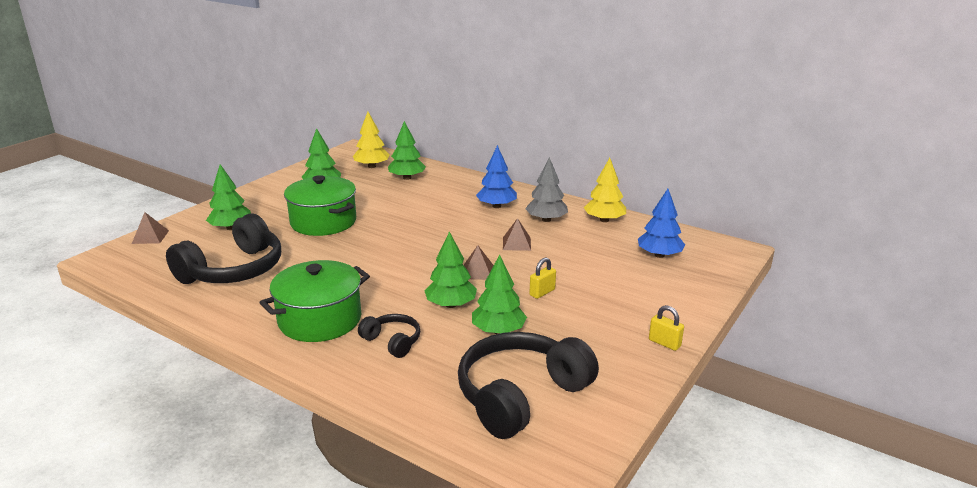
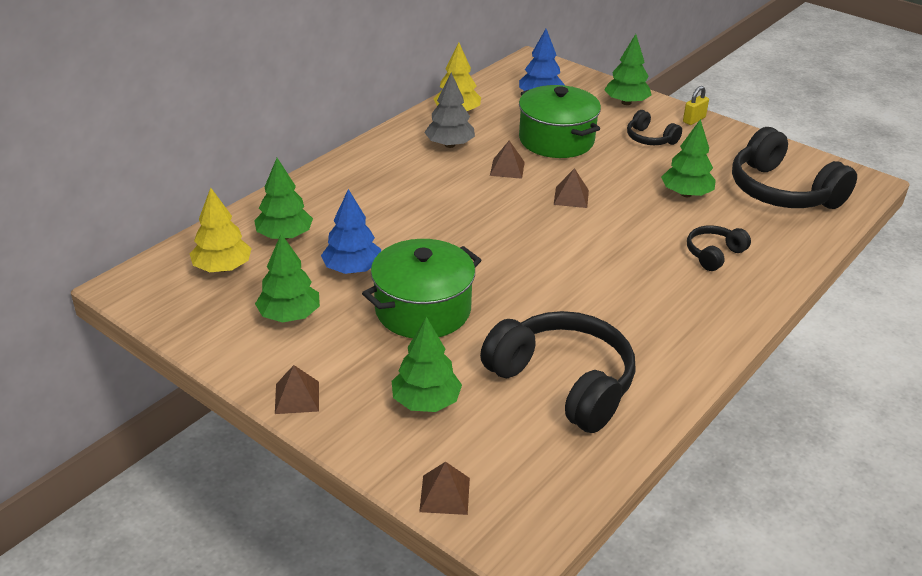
camera: 85 degrees left, 10 degrees up
(247, 195) = (297, 397): none -> brown pyramid
(320, 320) = (679, 302): green pot -> green pot (556, 140)
(451, 305) = (641, 217): green tree -> green tree (626, 102)
(496, 206) = (404, 172): blue tree -> blue tree (352, 269)
(542, 292) = (614, 164): yellow padlock -> none
(604, 313) = (650, 139): none -> black headphones

